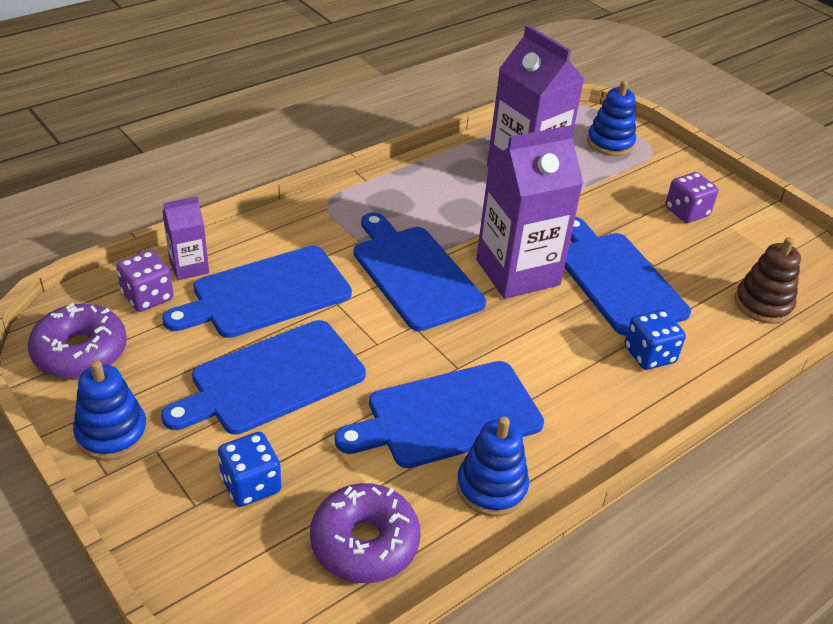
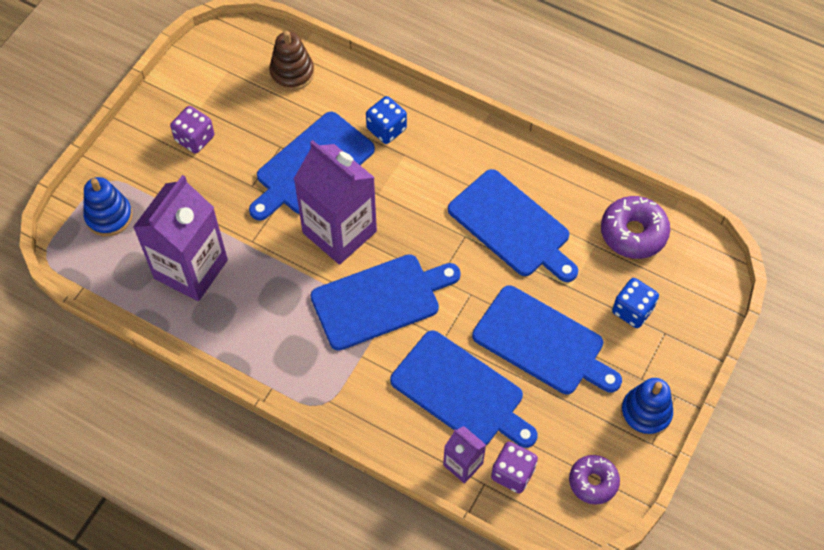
camera: 110 degrees left, 20 degrees up
(80, 352) = (593, 482): purple donut -> purple donut, size x0.67
(414, 274) = (380, 300): blue cutting board -> blue cutting board turned 150 degrees counterclockwise
(491, 487) = (555, 184): blue stacking toy -> none

